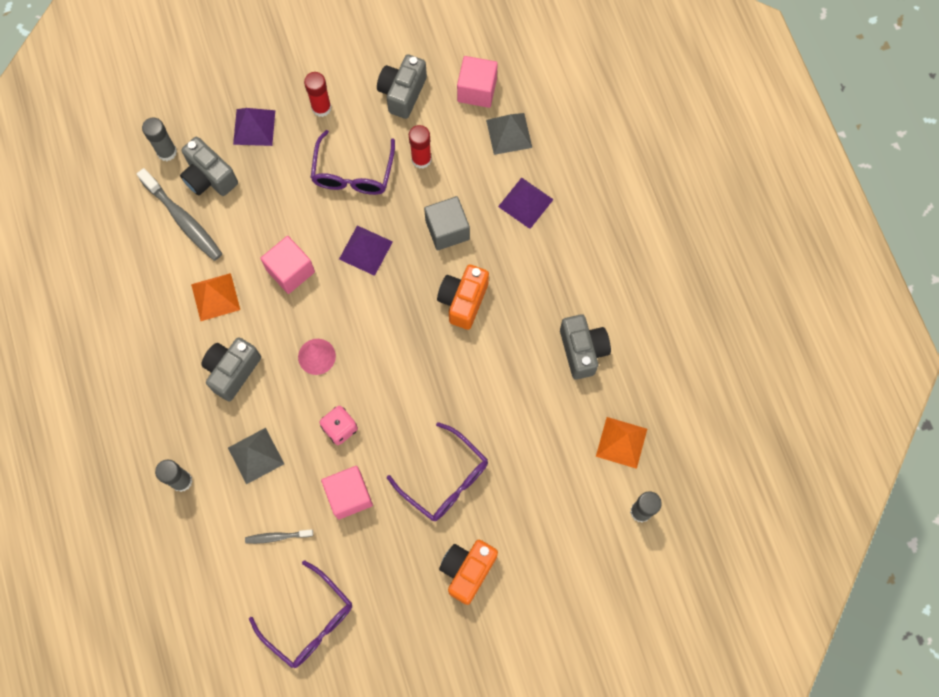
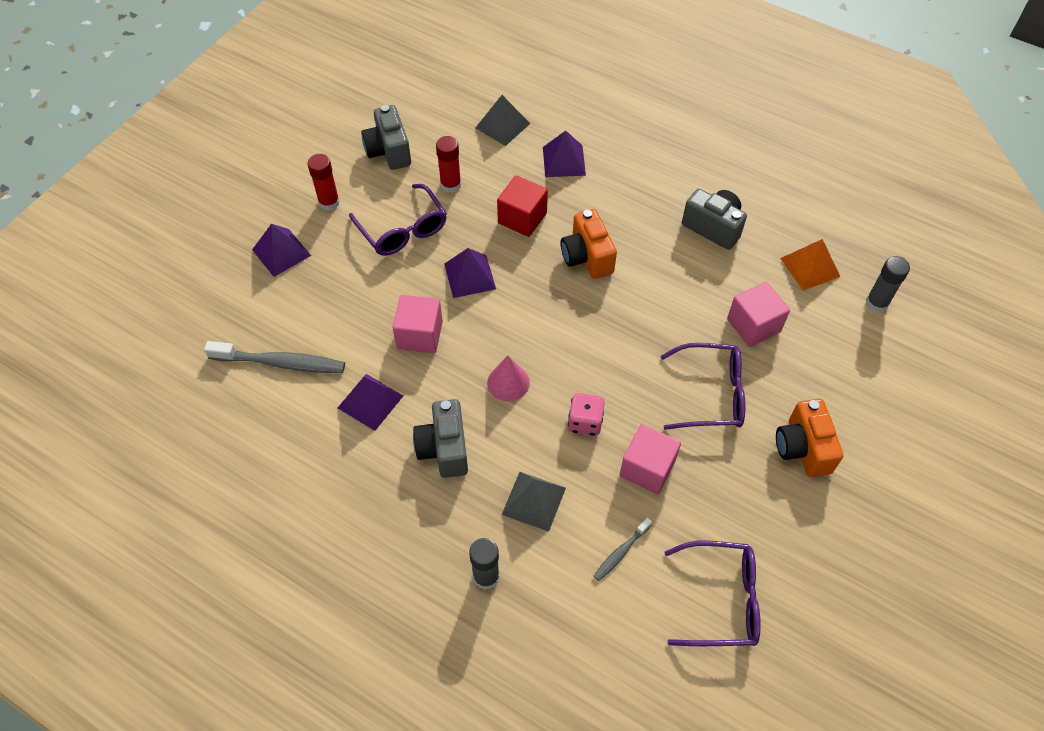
camera: 40 degrees left, 15 degrees down
(167, 152) = (215, 322): grey glue stick -> none
(209, 177) = (275, 315): grey camera -> none
(215, 297) = (370, 401): orange pyramid -> purple pyramid
(447, 230) = (522, 218): grey cube -> red cube
(477, 90) = (447, 113): pink cube -> pink cube (753, 325)

